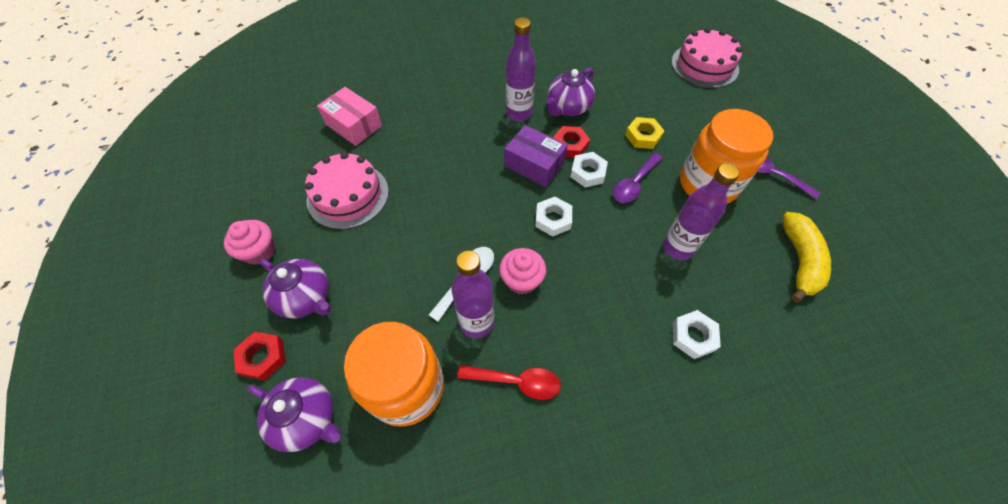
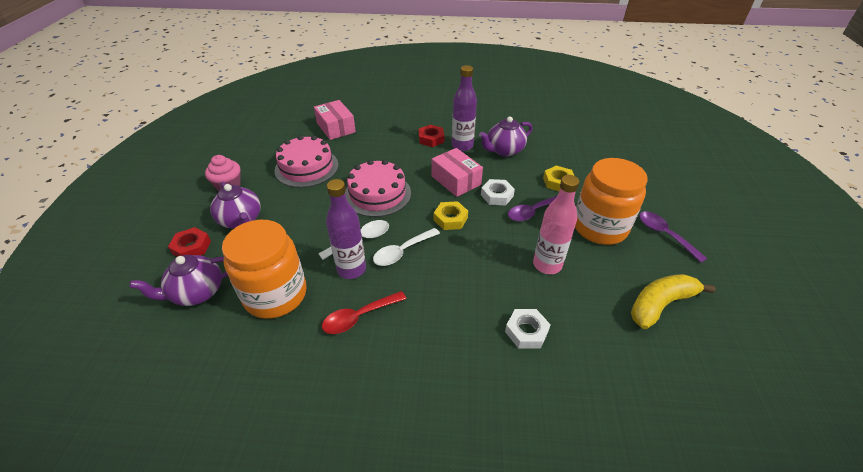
camera: 20 degrees right, 15 degrees down
(307, 419) = (197, 293): purple teapot -> purple teapot turned 105 degrees clockwise
(516, 381) = (359, 317): red spoon -> red spoon turned 120 degrees clockwise
(521, 280) = (402, 252): pink cupcake -> white spoon
(534, 164) = (456, 180): purple box -> pink box
(553, 219) = (450, 219): white nut -> yellow nut
(570, 145) = (492, 174): red nut -> red nut (431, 139)
(677, 247) = (547, 265): purple bottle -> pink bottle
(704, 65) = (641, 146): pink cake -> pink cake (377, 194)
(799, 260) = (660, 304): yellow banana -> yellow banana turned 150 degrees counterclockwise

